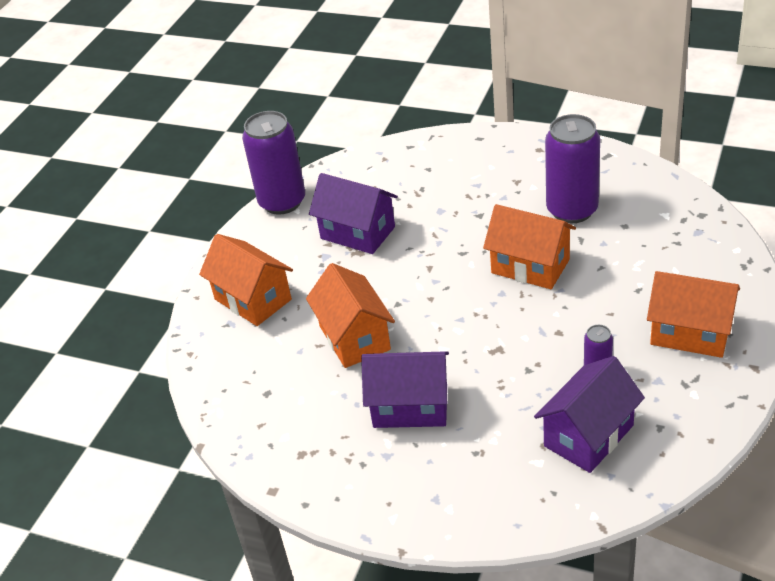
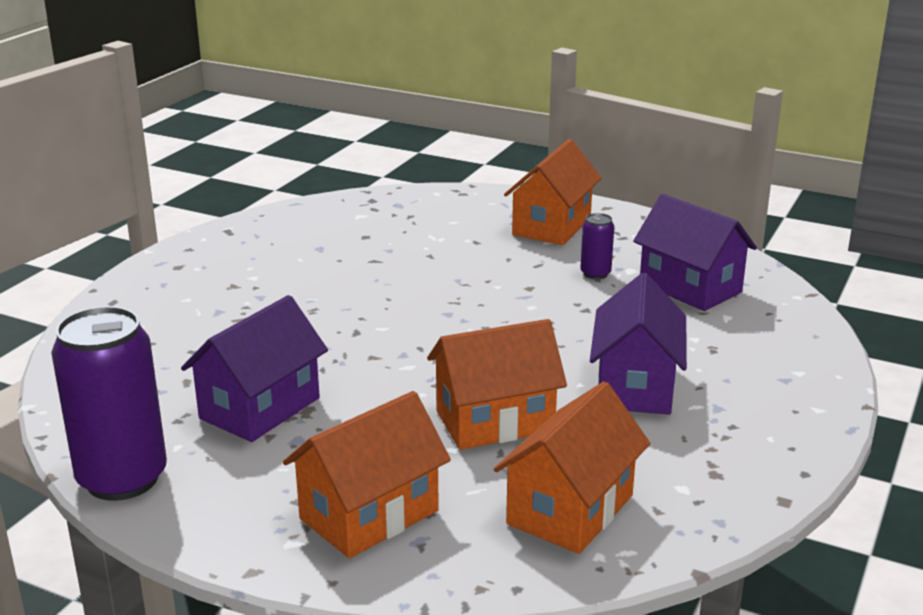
camera: 90 degrees left, 15 degrees down
(530, 266) = (407, 292): orange house -> orange house (570, 510)
(572, 210) = (317, 259): purple can -> none

